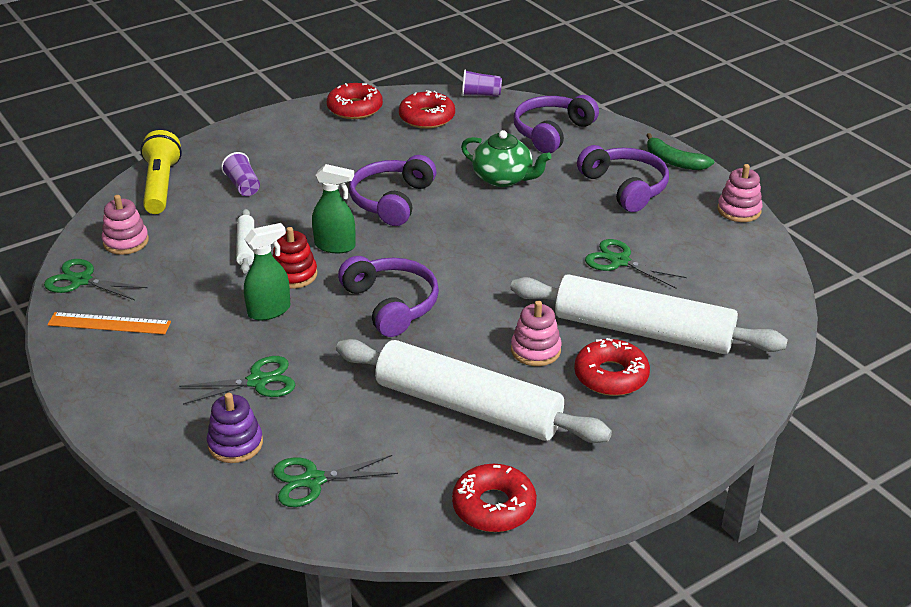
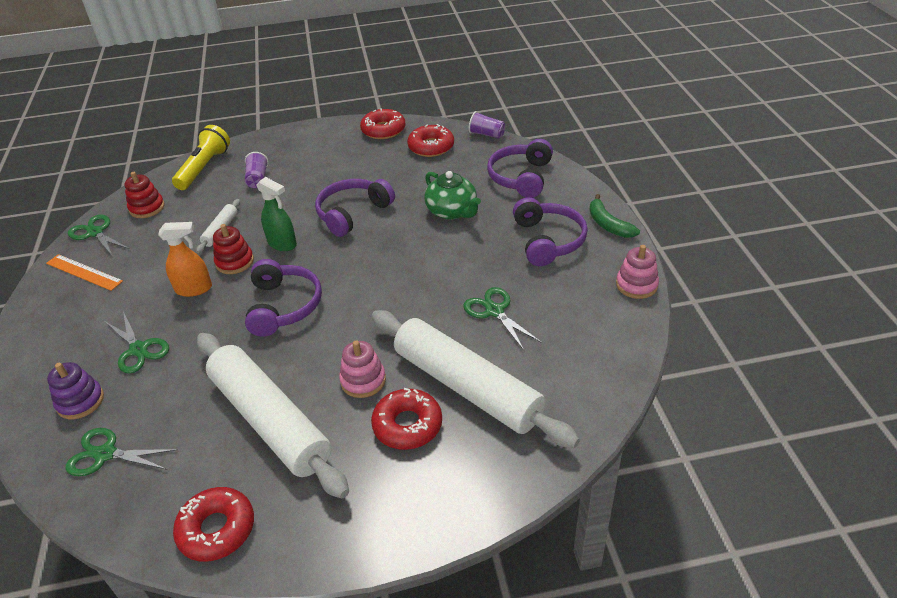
camera: 25 degrees right, 5 degrees up
(126, 242) = (147, 208): pink stacking toy -> red stacking toy
(258, 381) = (138, 349): green scissors -> green scissors turned 45 degrees clockwise
(269, 311) = (194, 289): green spray bottle -> orange spray bottle
(552, 132) = (521, 177): purple headphones -> purple headphones turned 45 degrees counterclockwise

